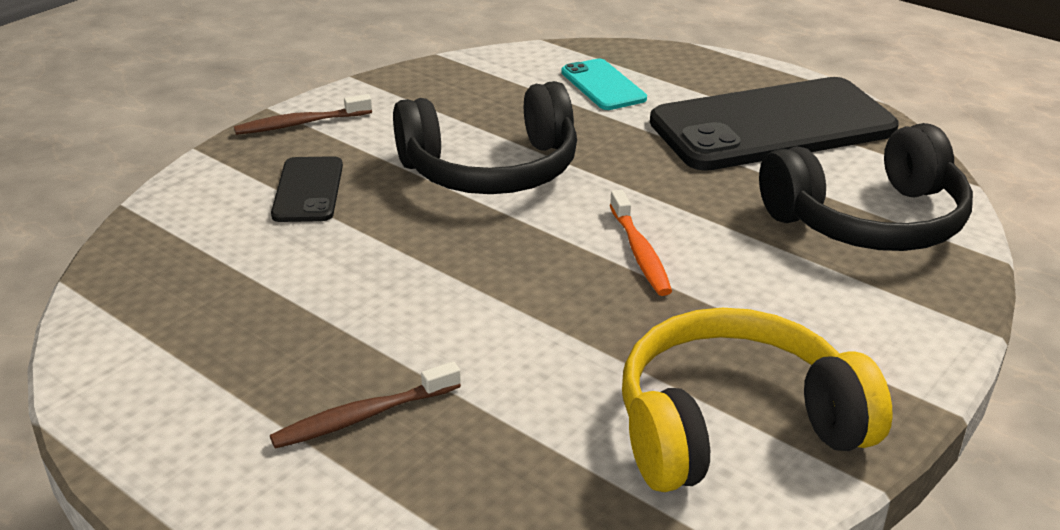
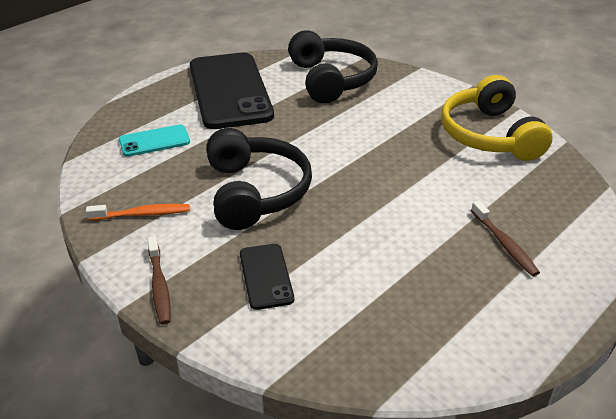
camera: 85 degrees left, 5 degrees up
(308, 190) = (266, 276): black phone -> black phone turned 75 degrees clockwise
(640, 252) = (355, 146): orange toothbrush -> orange toothbrush (142, 214)

